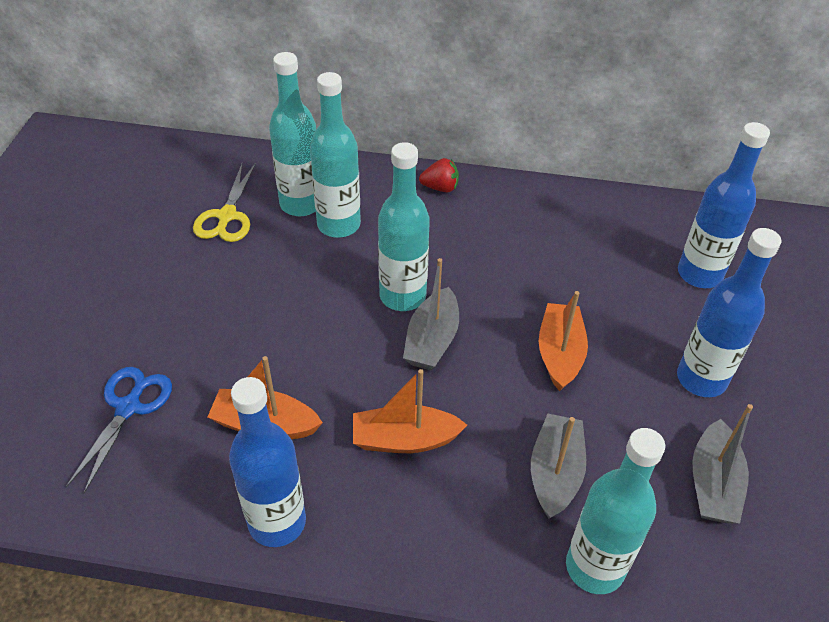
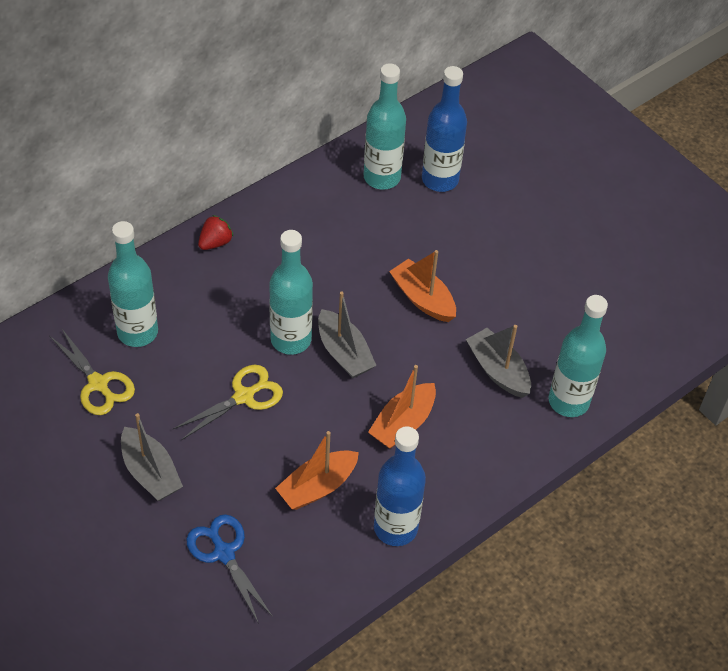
camera: 50 degrees left, 5 degrees up
(309, 307) = (244, 396): none -> yellow scissors
(338, 225) = (184, 325): turquoise bottle -> turquoise bottle (382, 177)
(701, 379) = (509, 250): blue bottle -> none
(713, 484) = (575, 307): grey boat -> grey boat (150, 472)

